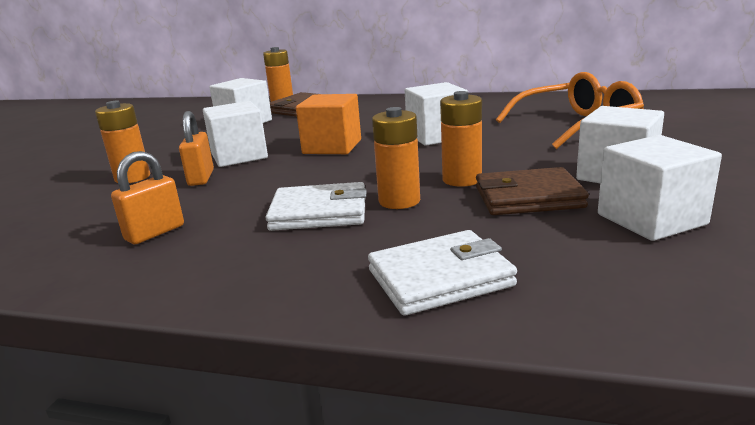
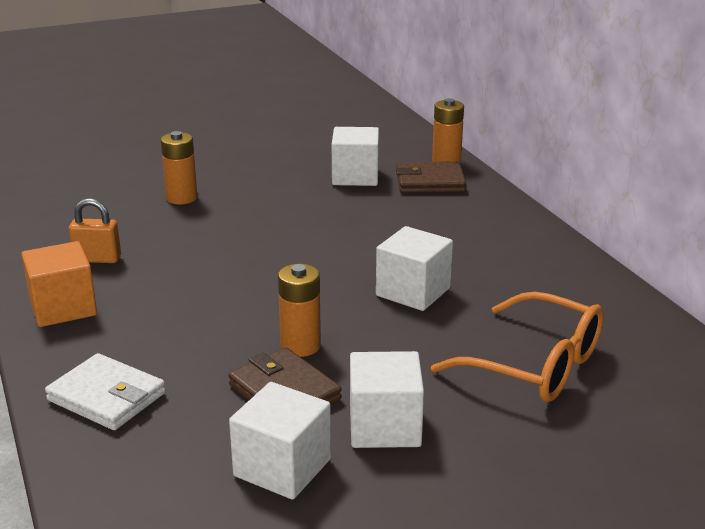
camera: 50 degrees right, 5 degrees up
(201, 178) = (204, 226): orange padlock -> none
(239, 156) = (265, 218): white cube -> none
(319, 212) = (178, 306): white wallet -> none
(332, 147) = (329, 250): orange cube -> orange cube (63, 308)
(399, 201) = (227, 332): orange battery -> none

